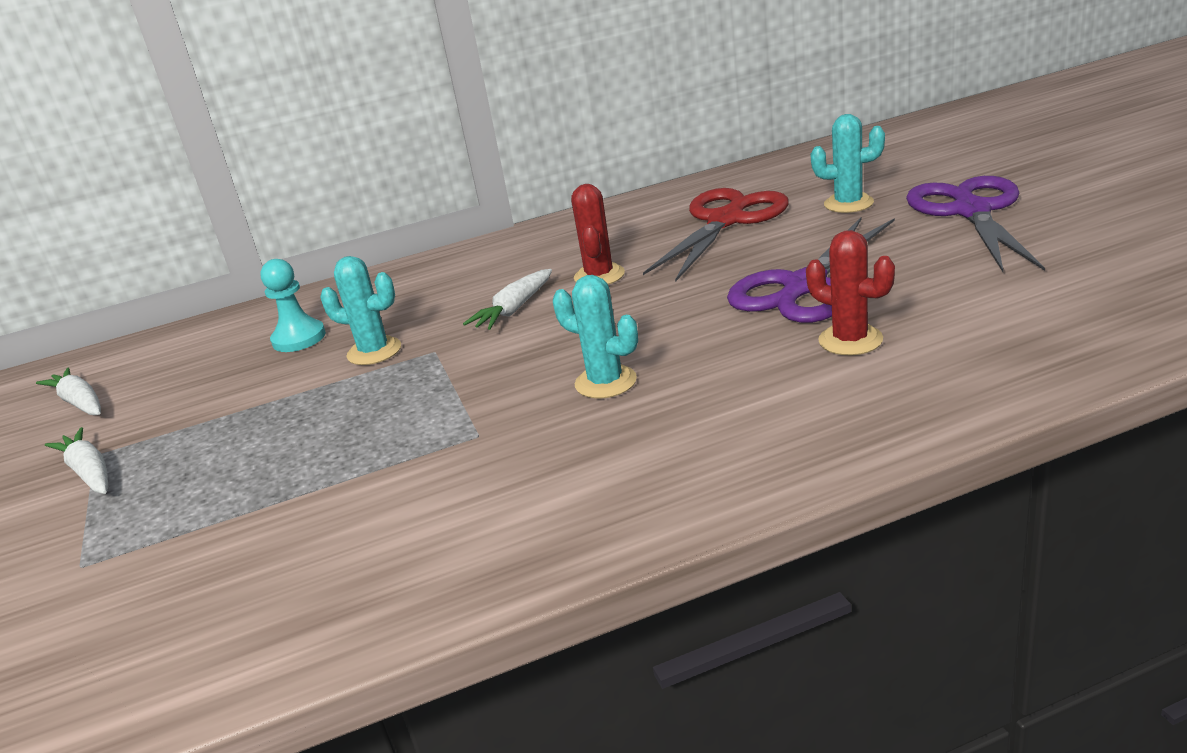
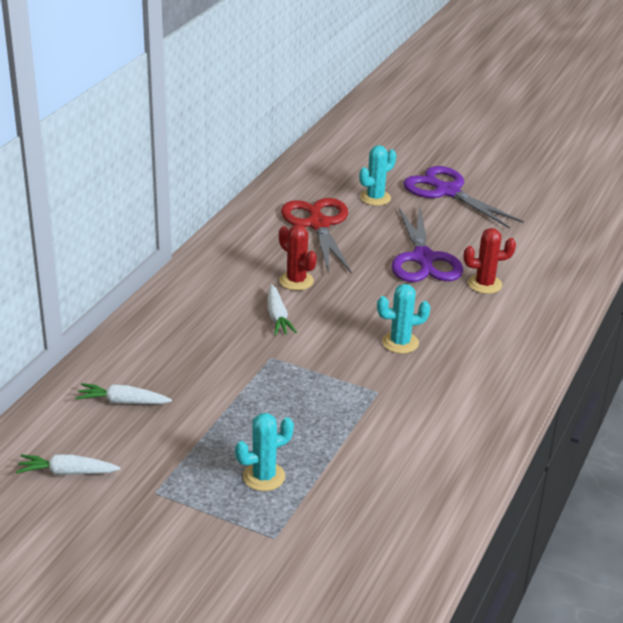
camera: 50 degrees left, 5 degrees up
(90, 472) = (174, 501): white carrot -> white carrot (123, 402)
(299, 338) = (157, 378): turquoise pawn -> none
(374, 351) = (230, 369): turquoise cactus -> turquoise cactus (264, 477)

